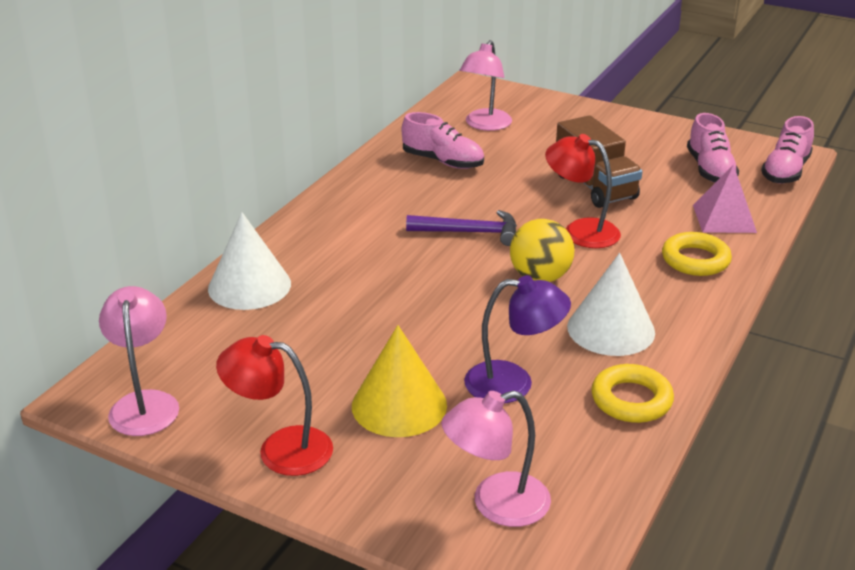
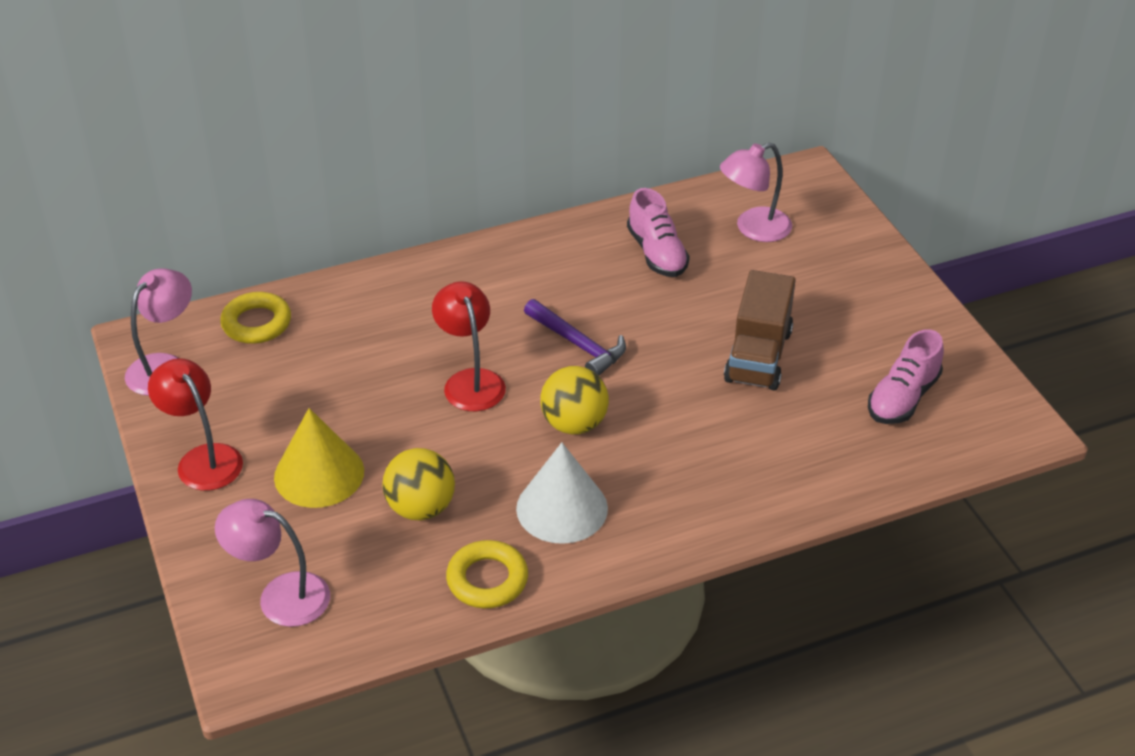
camera: 40 degrees right, 10 degrees up
(249, 286) = (346, 302): white cone -> none
(513, 383) = (421, 508): purple lamp -> yellow ball
(580, 231) = (675, 396): red lamp -> red lamp (470, 381)
(695, 260) = (735, 486): yellow ring -> yellow ring (256, 323)
(724, 218) = (831, 460): pink pyramid -> none
(785, 171) = (981, 443): pink shoe -> none

